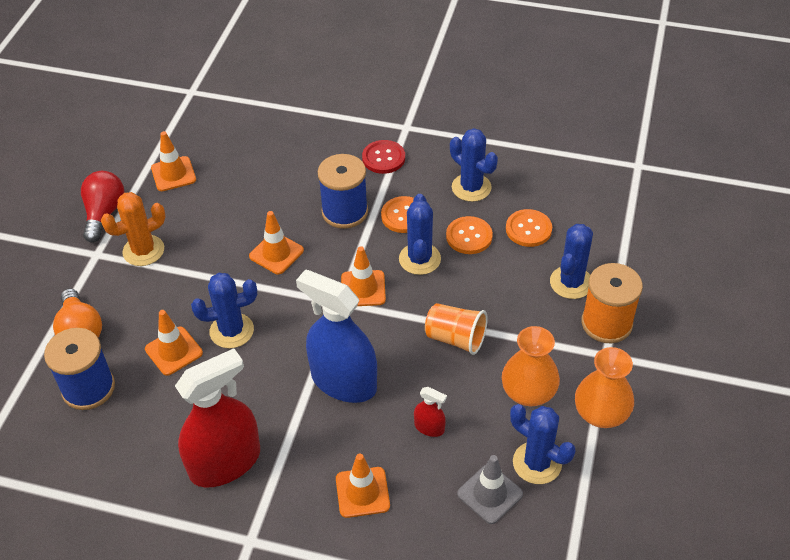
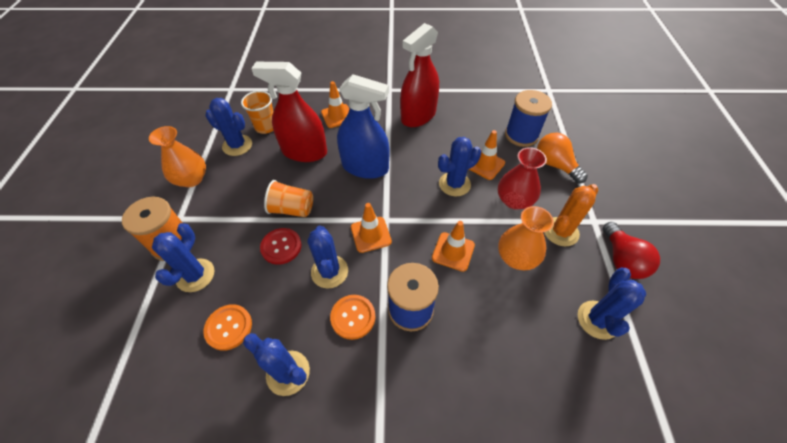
camera: 165 degrees right, 5 degrees up
(170, 295) = (514, 200): none -> red vase
(173, 174) = (597, 320): orange traffic cone -> blue cactus
(383, 158) = (392, 397): red button -> red button (281, 247)
(429, 427) = (304, 152): red spray bottle -> red spray bottle, size x2.36
(469, 236) = (287, 306): orange button -> none
(490, 494) = (266, 127): grey traffic cone -> orange cup
(528, 392) = (239, 183): orange vase -> orange vase (516, 257)

